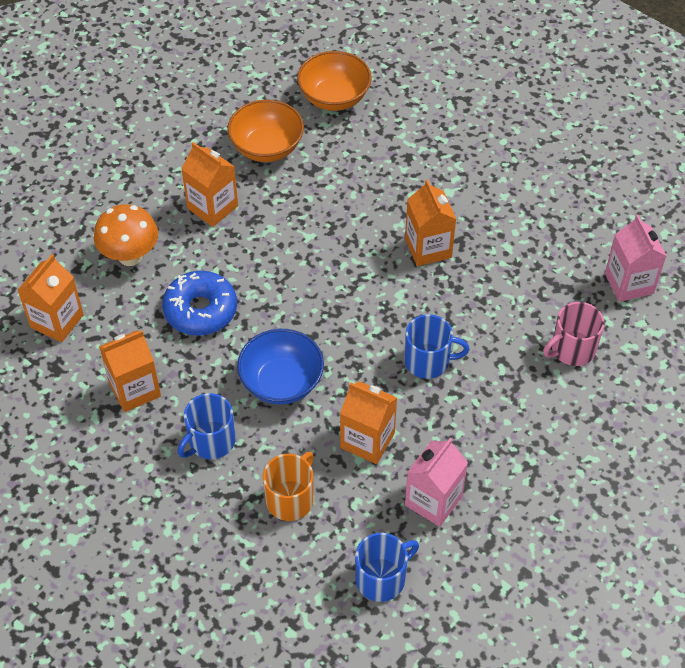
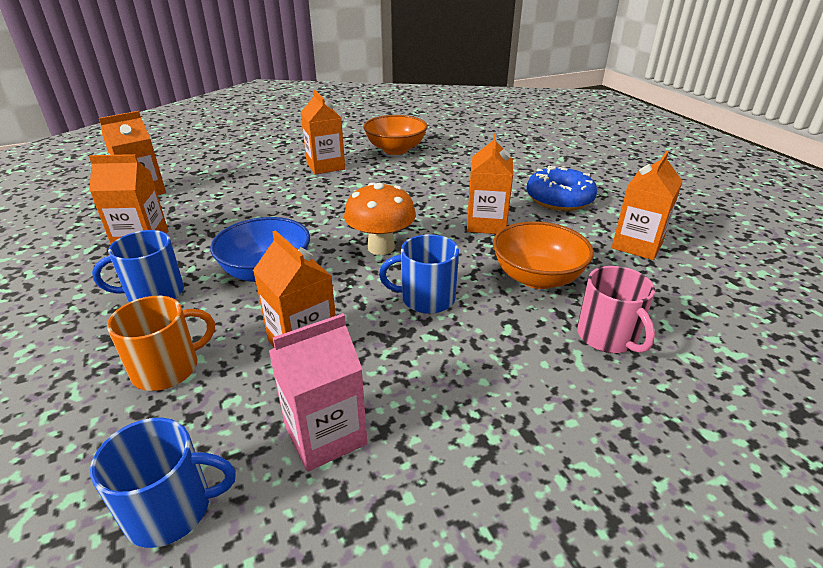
camera: 25 degrees right, 20 degrees down
(130, 256) = (238, 174): orange mushroom -> orange mushroom (381, 247)
(200, 310) = (253, 212): blue donut -> blue donut (559, 199)
(334, 98) = (468, 139): orange bowl -> orange bowl (537, 278)
(428, 361) = (426, 298): blue mug -> blue mug turned 150 degrees clockwise
(564, 232) = (637, 245): none -> orange carton
(572, 349) = (607, 336): pink mug -> pink mug turned 105 degrees counterclockwise
(629, 283) = (705, 300): pink carton -> none

